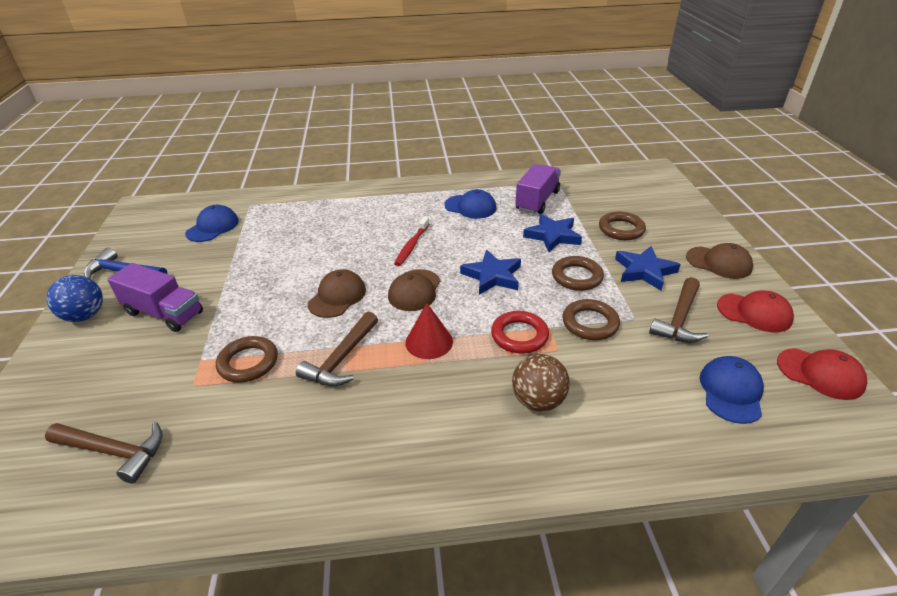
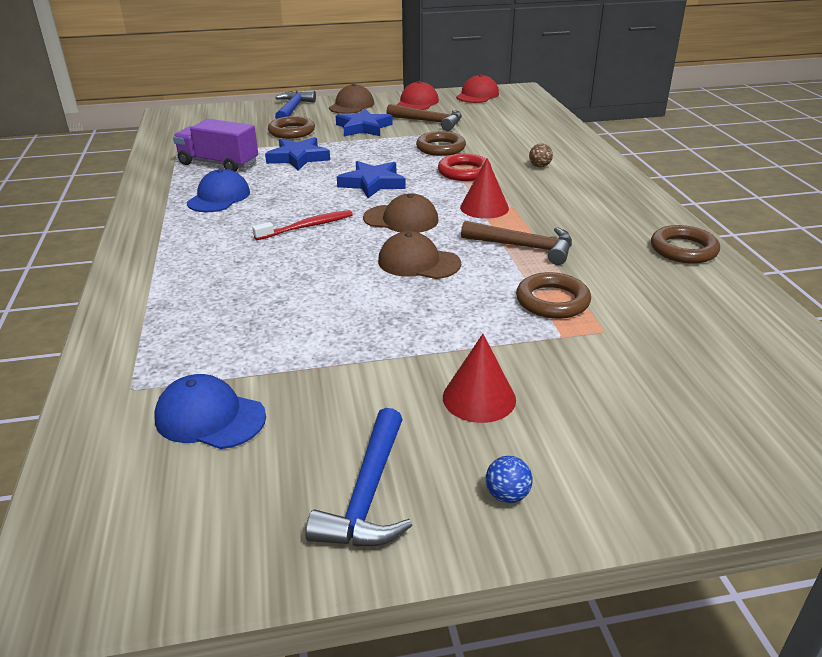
camera: 95 degrees left, 5 degrees down
(85, 316) = (507, 495): blue ball -> blue ball, size x0.52
(113, 451) = (723, 358): brown hammer -> none
(164, 313) = (479, 398): purple truck -> red cone
(412, 245) = (307, 227): red toothbrush -> red toothbrush turned 45 degrees counterclockwise
(538, 401) = (539, 166): brown ball -> brown ball, size x0.52
(577, 277) = (373, 150): brown ring -> brown ring (683, 249)
(690, 227) = (293, 109): none -> blue hammer
(731, 391) = (503, 115): blue cap -> none

